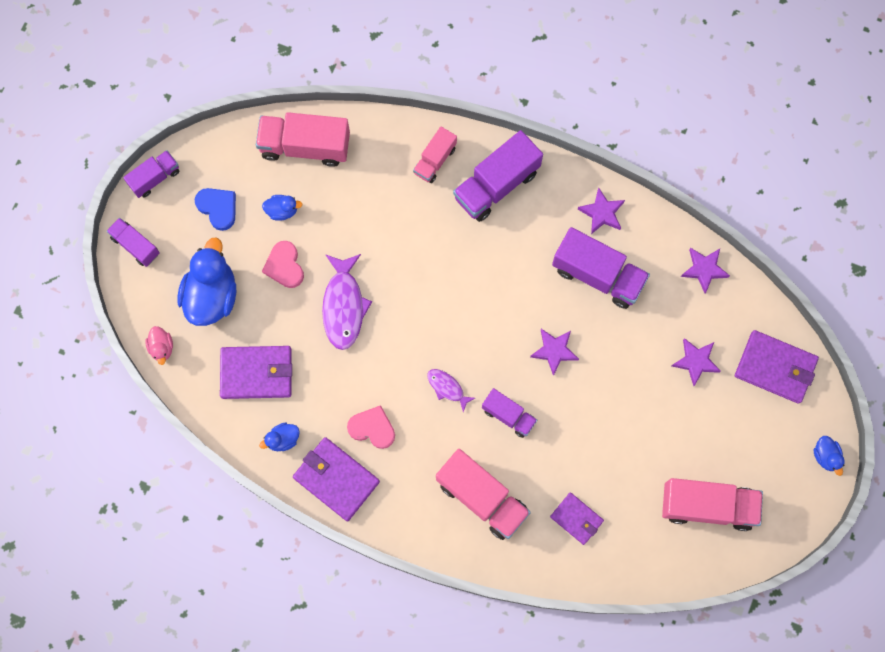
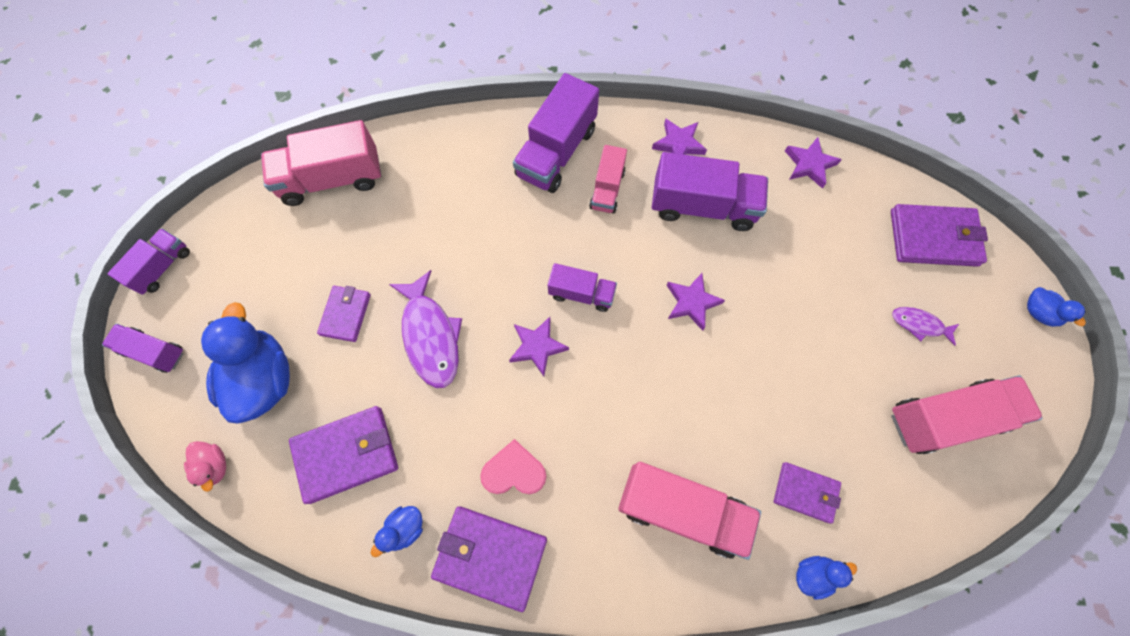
camera: 20 degrees left, 5 degrees down
(218, 208) = (247, 276): blue heart -> none
(282, 210) = (325, 254): blue duck -> blue duck (813, 574)
(284, 266) = (345, 314): pink heart -> purple wallet
(435, 160) = (481, 149): pink truck -> pink truck (607, 189)
(447, 388) = (587, 388): purple fish -> purple fish (919, 324)
(508, 415) = (671, 395): purple truck -> purple truck (581, 293)
(696, 361) = (848, 260): purple star -> purple star (537, 347)

